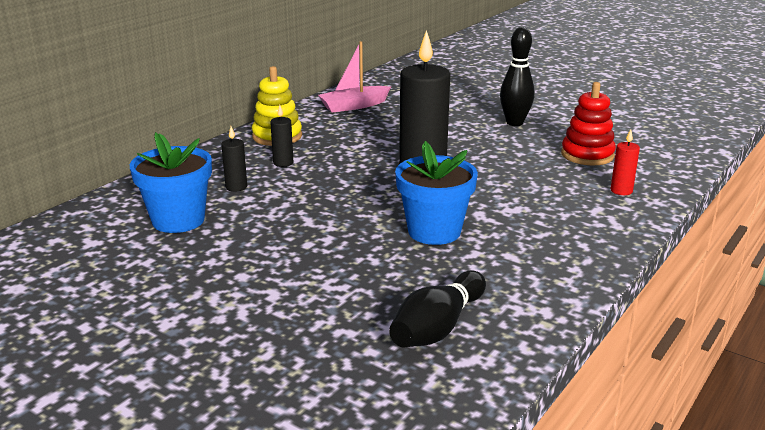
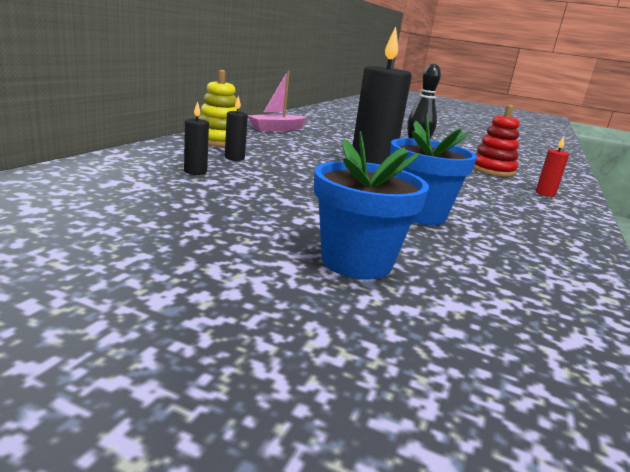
camera: 15 degrees left, 5 degrees down
(178, 220) = (140, 194): blue flower pot -> blue flower pot (356, 262)
(437, 327) = (505, 302): black bowling pin -> none

